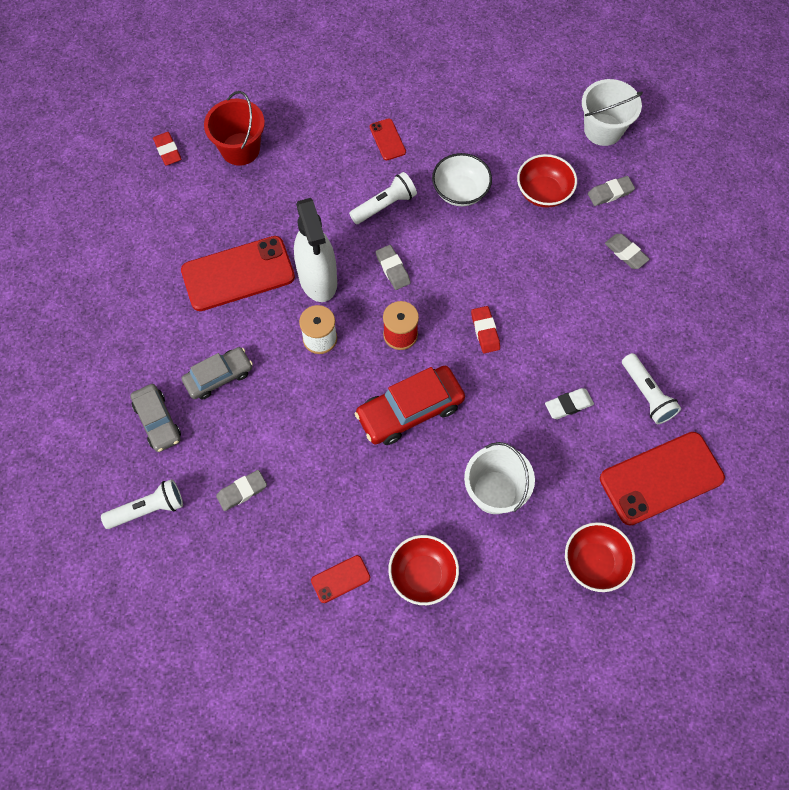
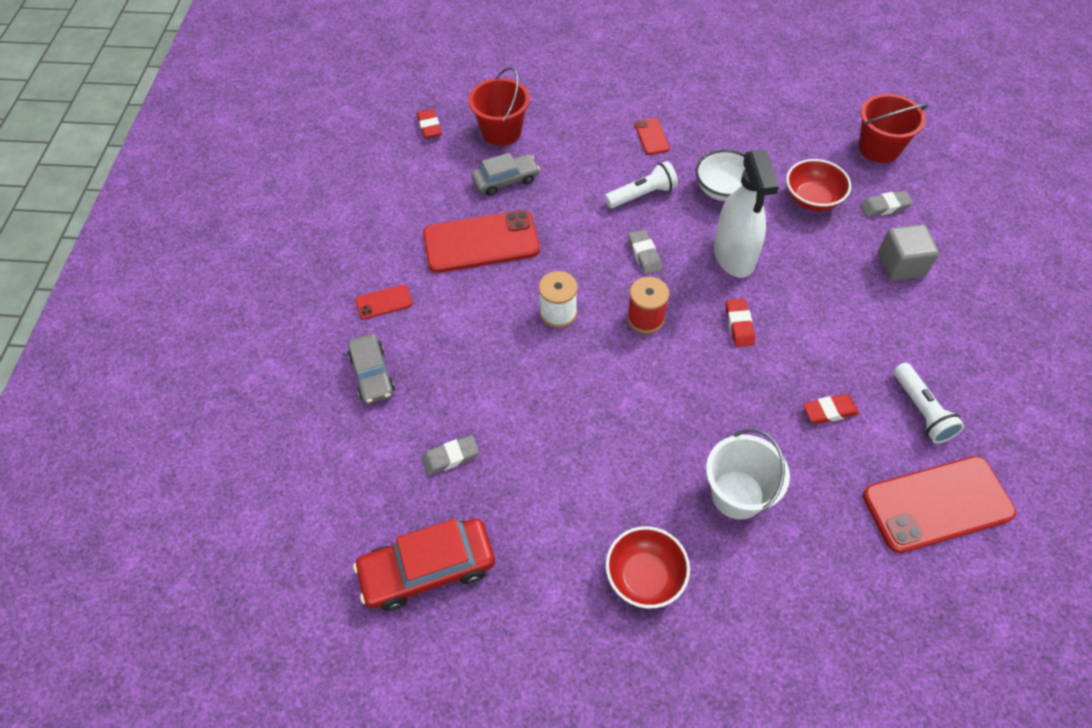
camera: 10 degrees right, 10 degrees down
(148, 509) = (344, 462): white flashlight -> none
(218, 376) = (445, 337): grey car -> grey car (505, 180)
(318, 279) = (563, 255): white spray bottle -> white spray bottle (734, 256)
(340, 579) = (548, 568): red phone -> red phone (384, 302)
(410, 410) = (648, 395): red car -> red car (428, 569)
(568, 405) = (829, 411): white eraser -> red eraser
(594, 562) = (853, 590): red bowl -> none
(603, 129) = (879, 148): white bucket -> red bucket
(626, 253) = (900, 265): grey eraser -> grey cube

